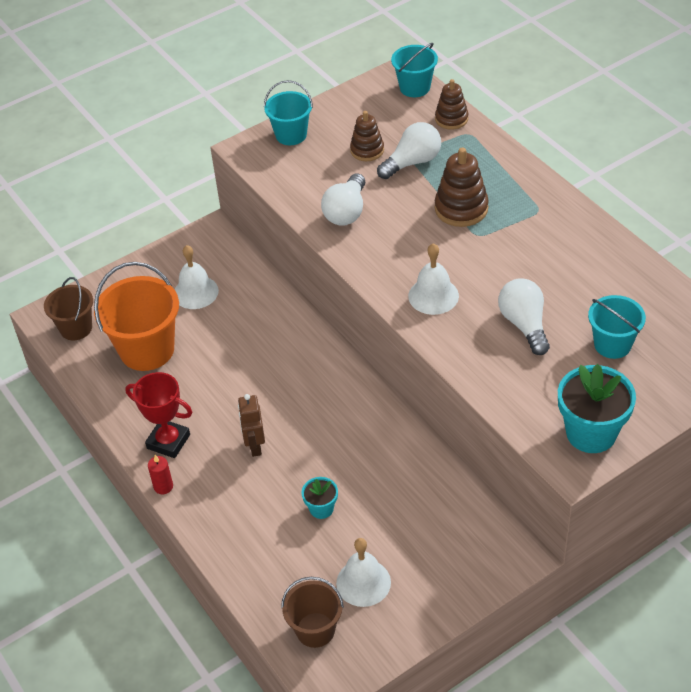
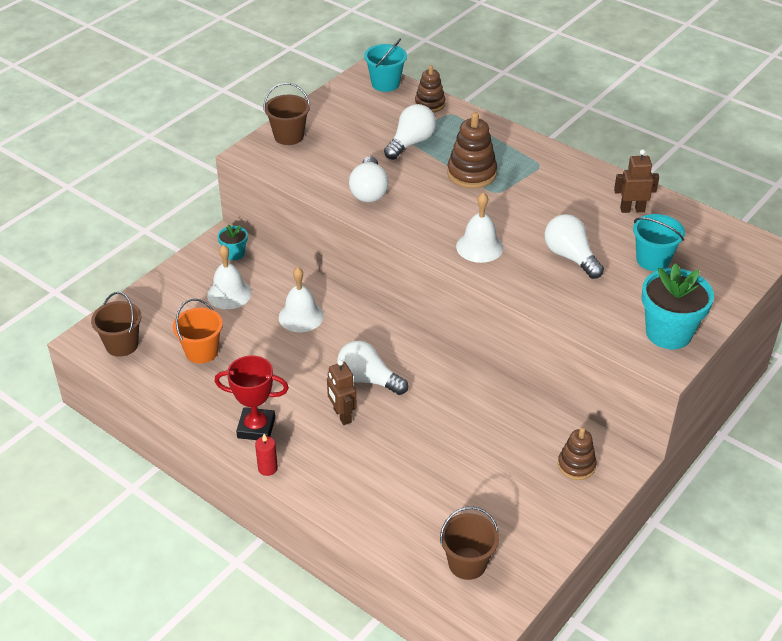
camera: 20 degrees left, 5 degrees down
(147, 350) = (201, 351): orange bucket -> orange bucket, size x0.60
(291, 135) = (289, 136): turquoise bucket -> brown bucket
(295, 412) = (368, 379): none -> white light bulb
(321, 508) = (428, 457): turquoise flower pot -> turquoise flower pot (234, 254)
(363, 582) = (494, 512): white bell -> white bell (301, 316)
(367, 150) = (365, 139): brown stacking toy -> brown stacking toy (576, 465)
(616, 280) = (632, 209): none -> brown robot

